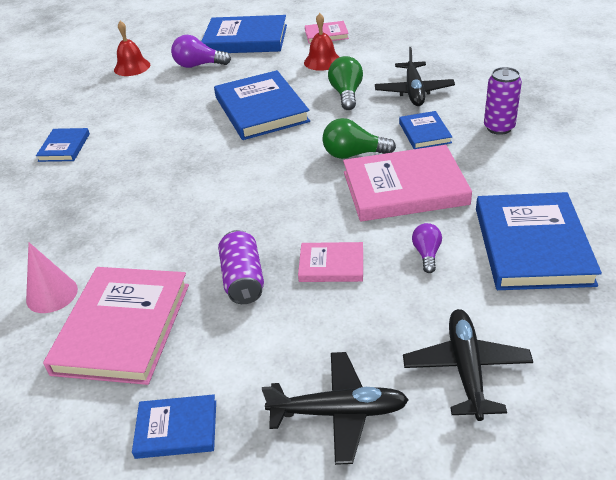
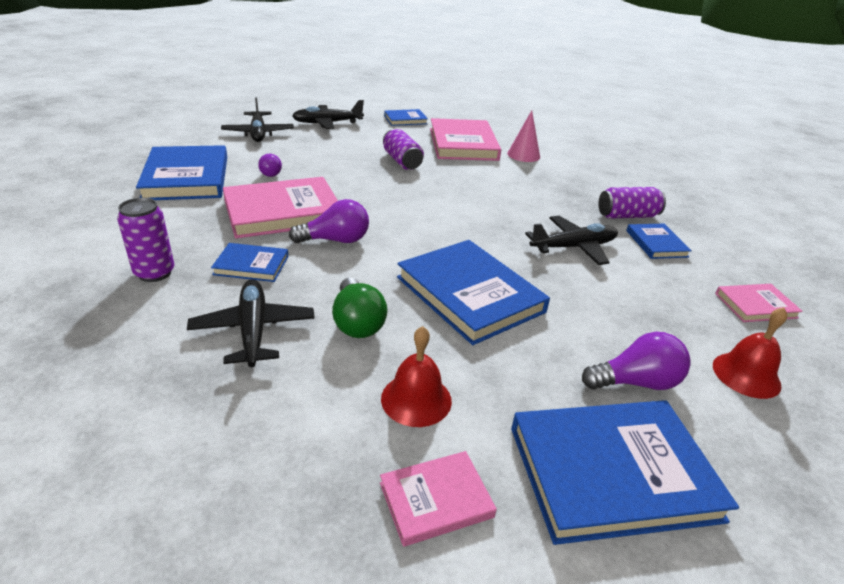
camera: 160 degrees right, 5 degrees down
(48, 179) = (627, 216): none -> purple can
(143, 145) = (573, 247): none -> black plane
(331, 265) = (342, 167): pink book -> pink book (755, 305)
(353, 154) = (335, 240): green light bulb -> purple light bulb
(424, 133) = (251, 265): blue book -> blue book turned 60 degrees counterclockwise

